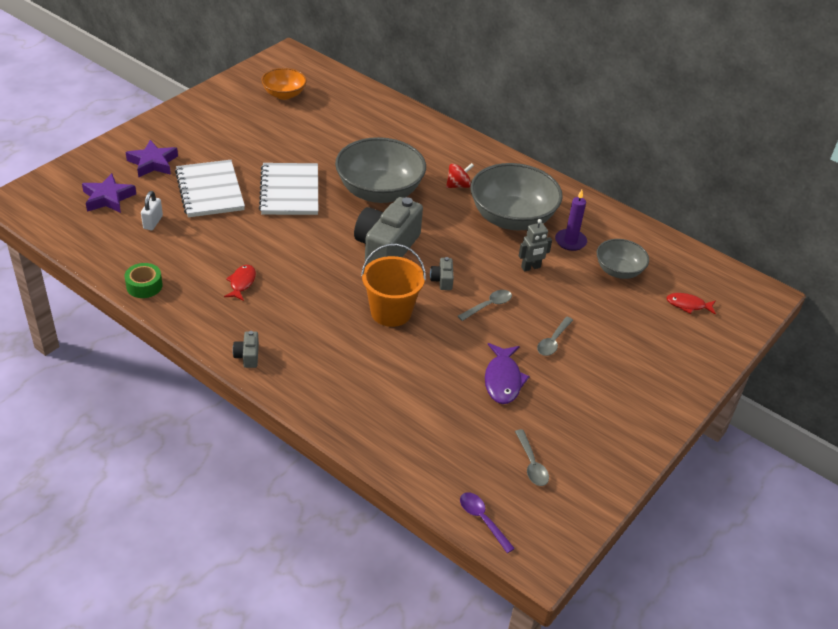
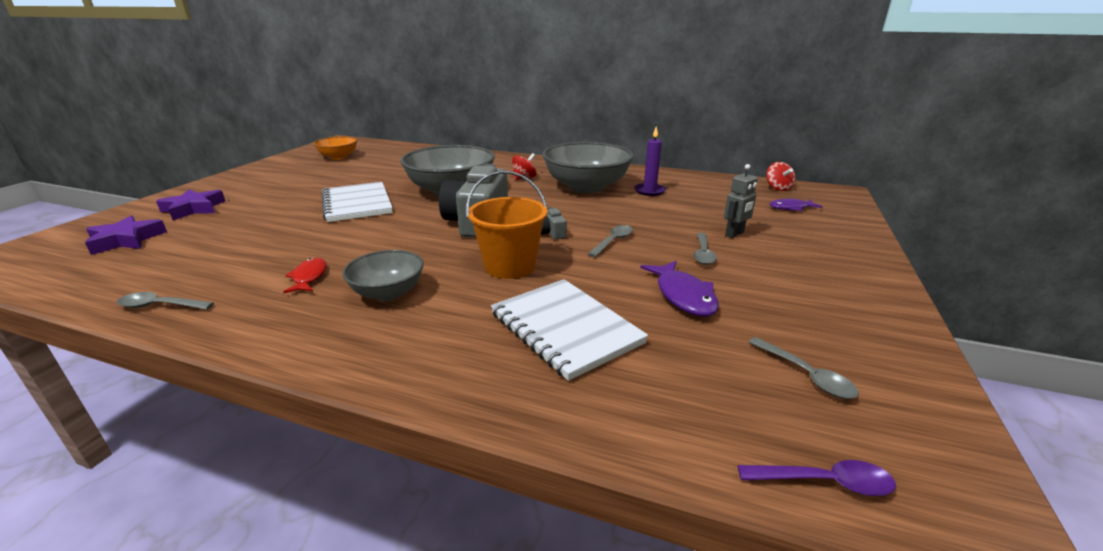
camera: 15 degrees left, 15 degrees down
(144, 286) = (160, 306): green tape -> grey spoon
(153, 222) = (185, 249): white padlock -> none
(210, 190) = (263, 216): white notebook -> white notebook (565, 328)
(247, 356) = (327, 348): grey camera -> none
(482, 520) = (824, 482): purple spoon -> purple spoon turned 150 degrees clockwise
(531, 267) = (630, 210): grey robot -> grey robot (734, 234)
(618, 271) = (709, 199): grey bowl -> grey bowl (388, 292)
(688, 305) = (791, 208): red fish -> purple fish
(706, 271) = (777, 188): none -> red spinning top

